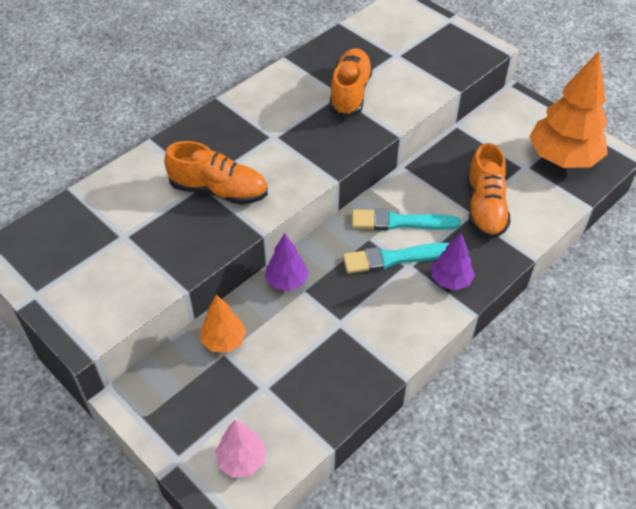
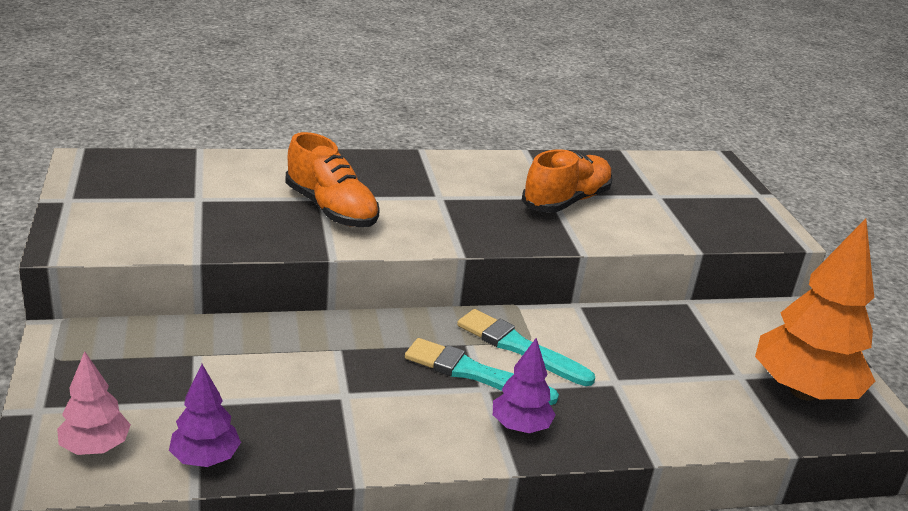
camera: 30 degrees right, 20 degrees down
(224, 341) = (207, 344): orange tree -> none
(287, 281) = (332, 332): purple tree -> purple tree (205, 459)
(485, 207) = (642, 385): orange shoe -> none

